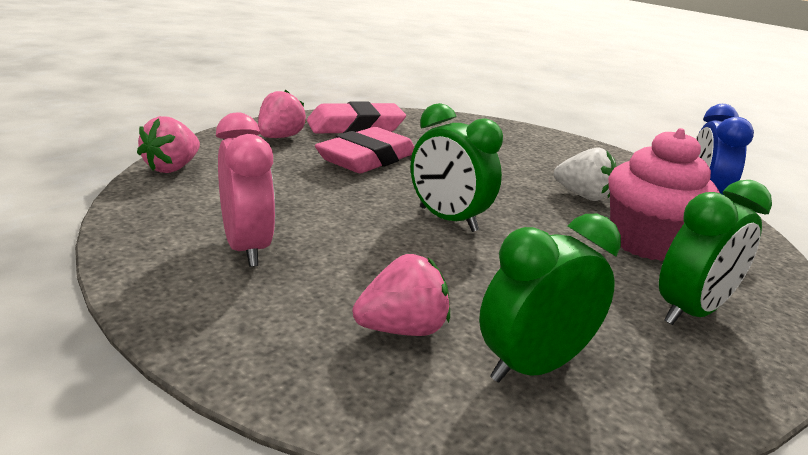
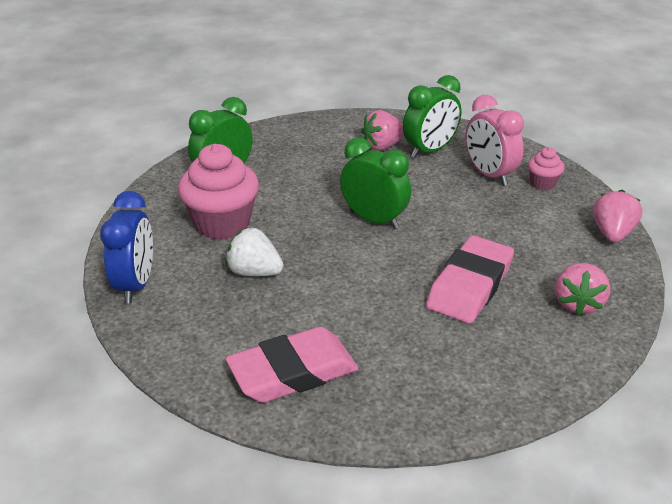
camera: 175 degrees right, 10 degrees up
(179, 225) = (542, 183): none -> pink cupcake
(355, 126) = (519, 354): pink eraser -> pink eraser (293, 372)
(532, 366) = (320, 140): green clock -> green clock (430, 150)

